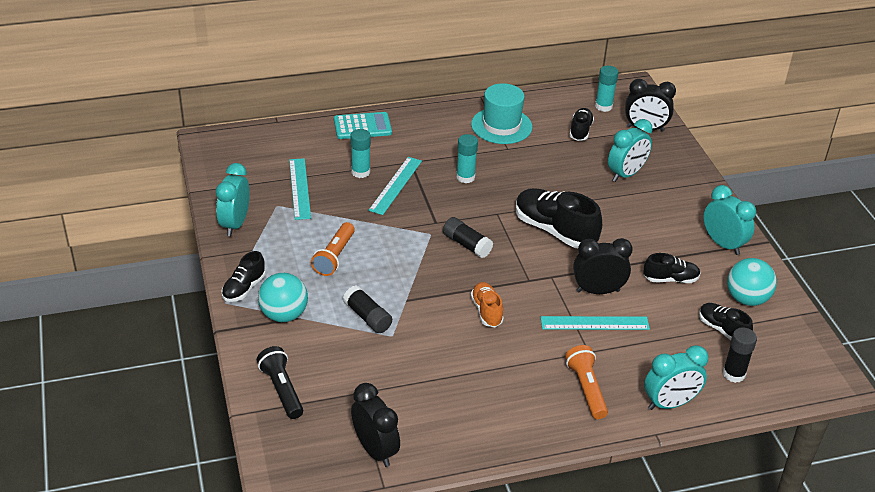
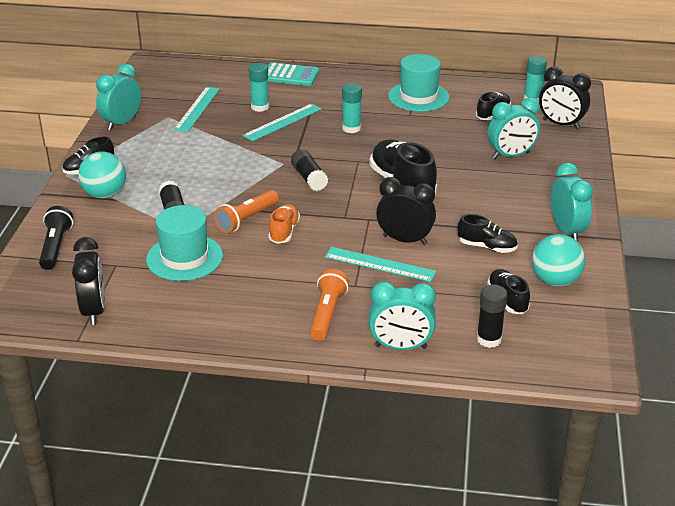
camera: 25 degrees right, 5 degrees down
(334, 256) = (184, 162): orange flashlight -> orange flashlight (247, 219)
(416, 366) = (184, 258): none -> turquoise hat

